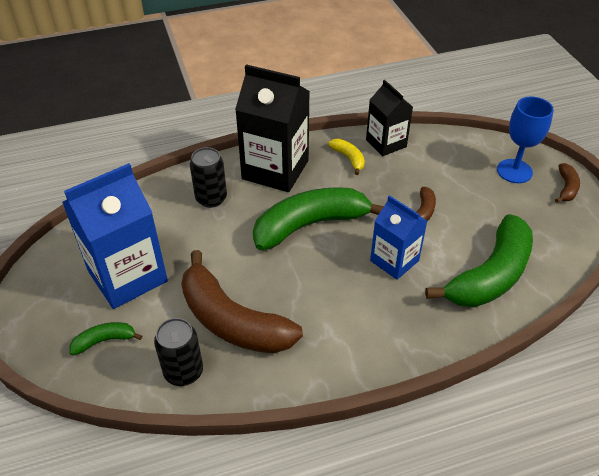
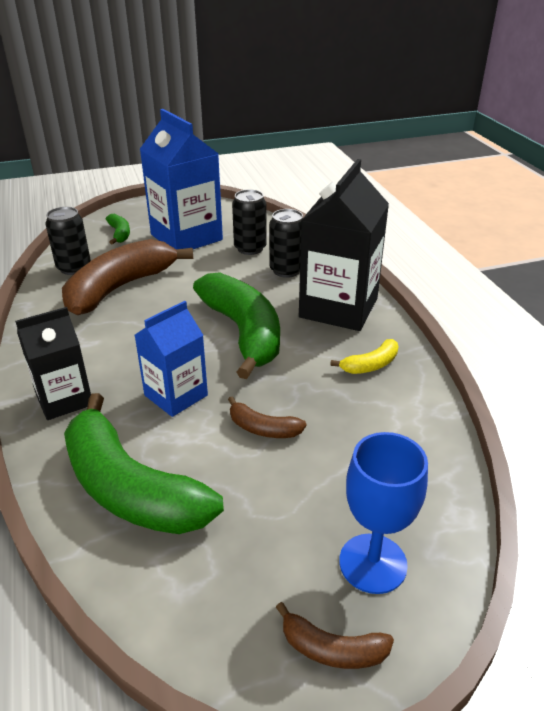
camera: 90 degrees right, 10 degrees down
(164, 224) = (250, 248): none -> black can
(386, 143) = (413, 402): black carton -> black carton (64, 399)

